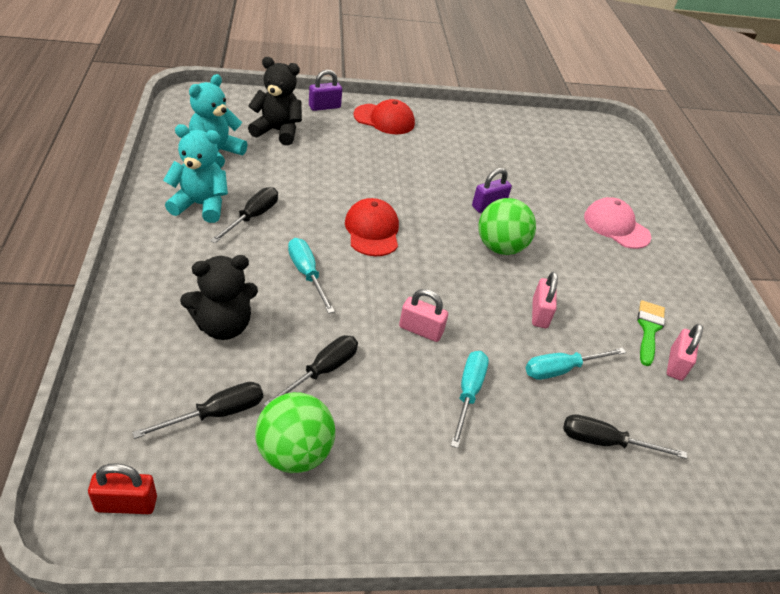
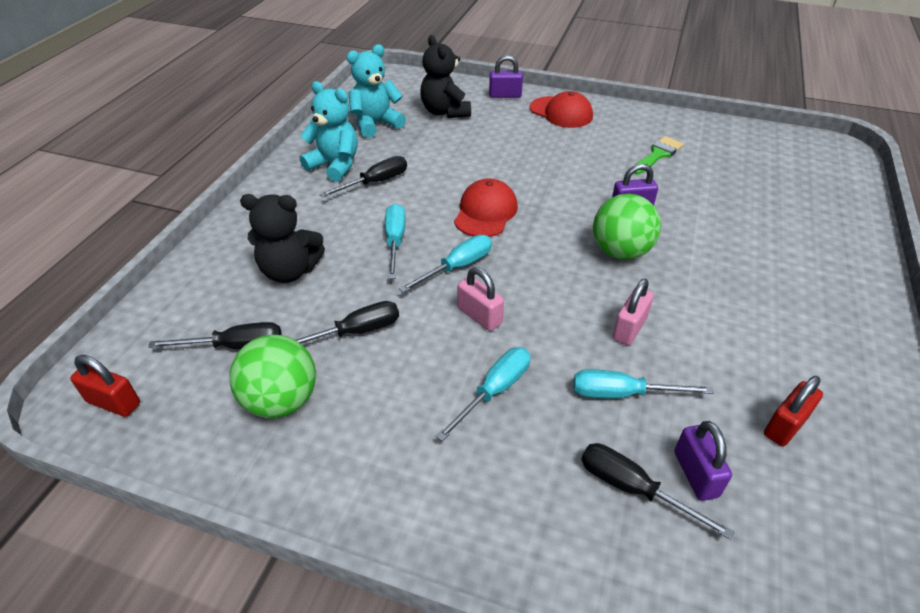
camera: 30 degrees right, 0 degrees up
(277, 131) = (445, 112): black teddy bear -> black teddy bear turned 150 degrees counterclockwise
(377, 288) = (457, 267): none -> turquoise screwdriver
(616, 226) = (786, 254): pink cap -> none
(639, 418) = (695, 474): none -> purple padlock
(649, 329) = (768, 376): green brush -> green brush (657, 155)
(676, 364) = (785, 426): pink padlock -> red padlock

